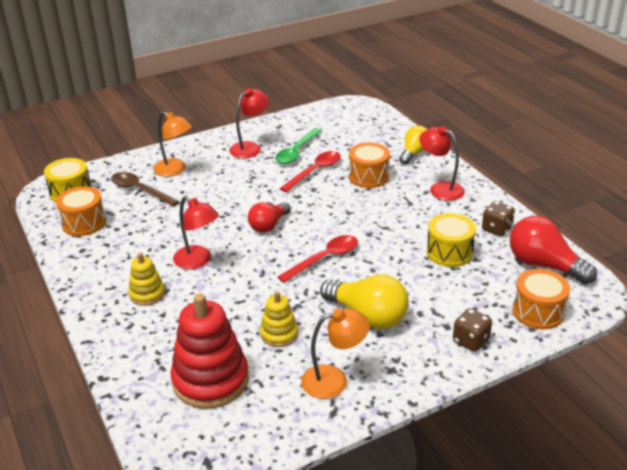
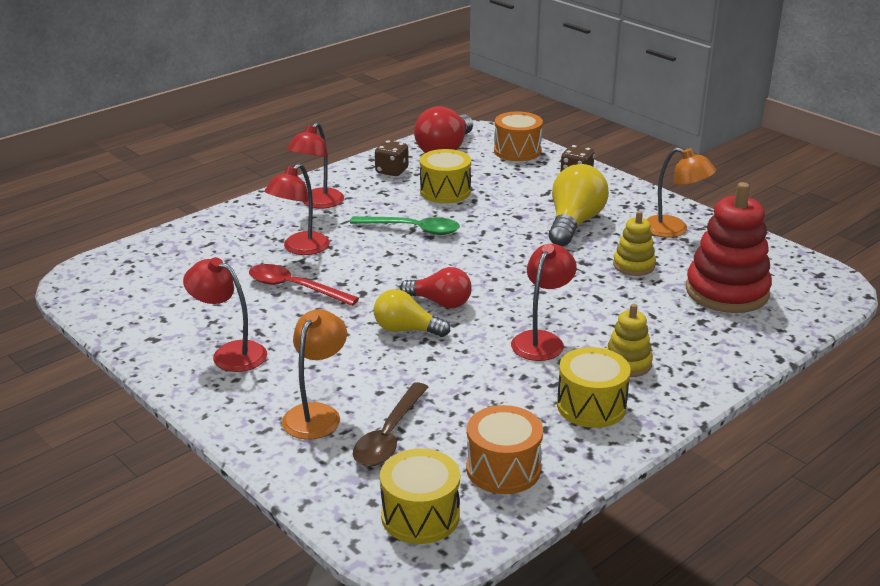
camera: 105 degrees left, 5 degrees down
(114, 267) = (591, 406): none -> yellow drum
(296, 152) = (239, 310): green spoon -> green spoon (412, 229)
(324, 259) = (492, 257): red spoon -> none
(334, 380) = (674, 230): orange lamp -> orange lamp turned 150 degrees clockwise
(368, 177) = (300, 248): orange drum -> red lamp
(414, 153) = (232, 224): yellow light bulb -> yellow light bulb (406, 330)

